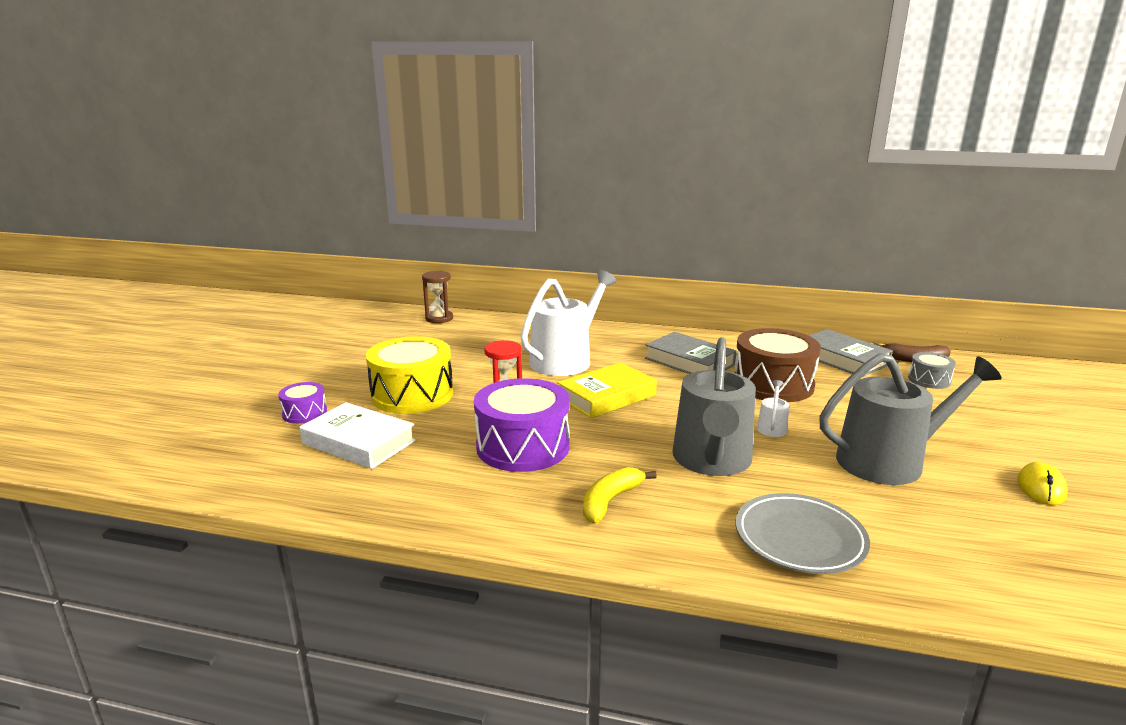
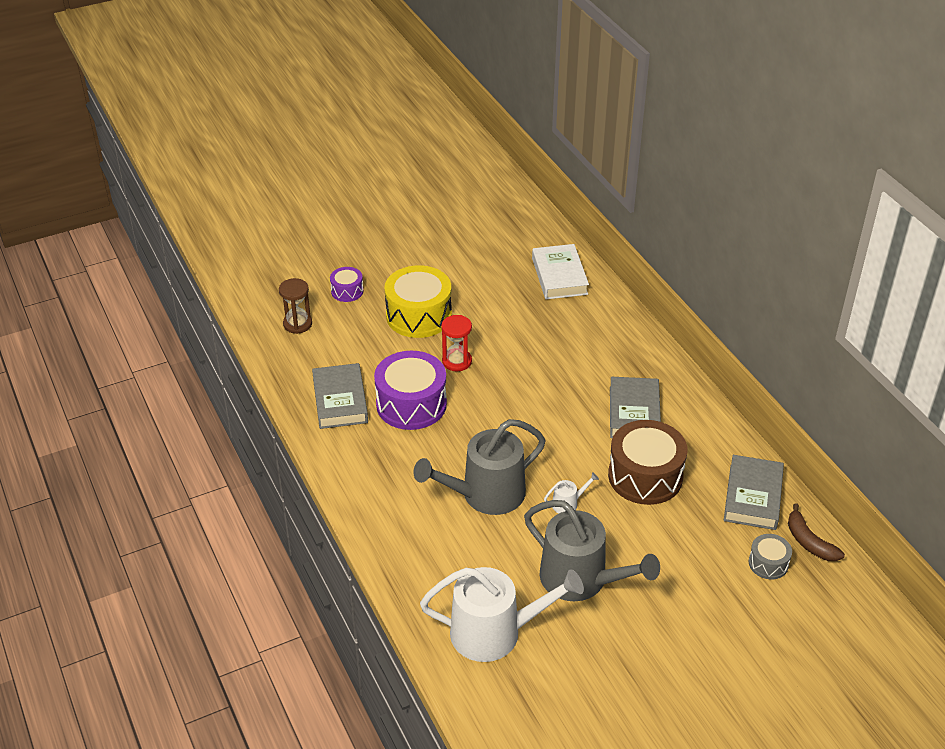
camera: 50 degrees right, 20 degrees up
(359, 442) = (342, 337): white book -> white book (559, 276)
(439, 318) = (547, 241): brown hourglass -> brown hourglass (297, 324)
(447, 484) = (340, 400): none -> grey book
(565, 360) = (555, 349): white watering can -> white watering can (494, 632)
(606, 396) = (521, 402): yellow book -> none
(610, 501) = (392, 473): yellow banana -> none
(799, 539) = (434, 568): grey plate -> none
(1041, 487) = (625, 667): yellow mouse -> none

